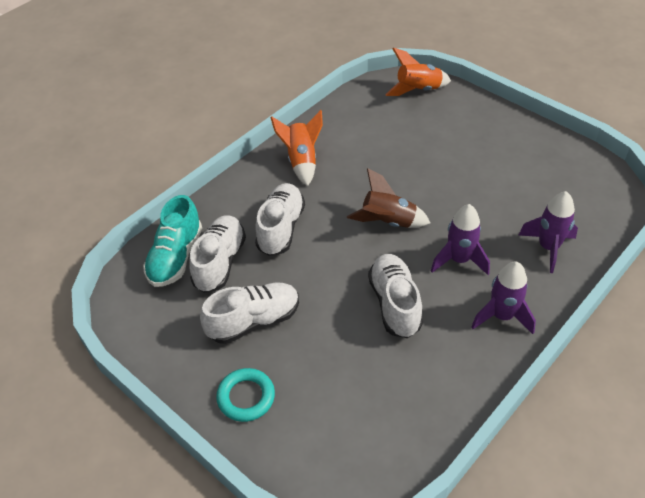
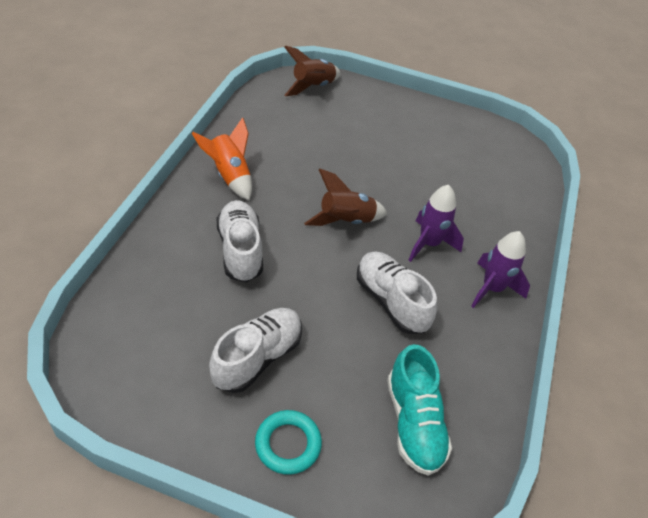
camera: 30 degrees left, 0 degrees up
(175, 257) = (135, 308): turquoise shoe -> turquoise shoe (414, 422)
(220, 262) = (190, 302): white shoe -> none
(418, 90) = (313, 87): orange rocket -> brown rocket
(548, 248) = (499, 215): purple rocket -> none

